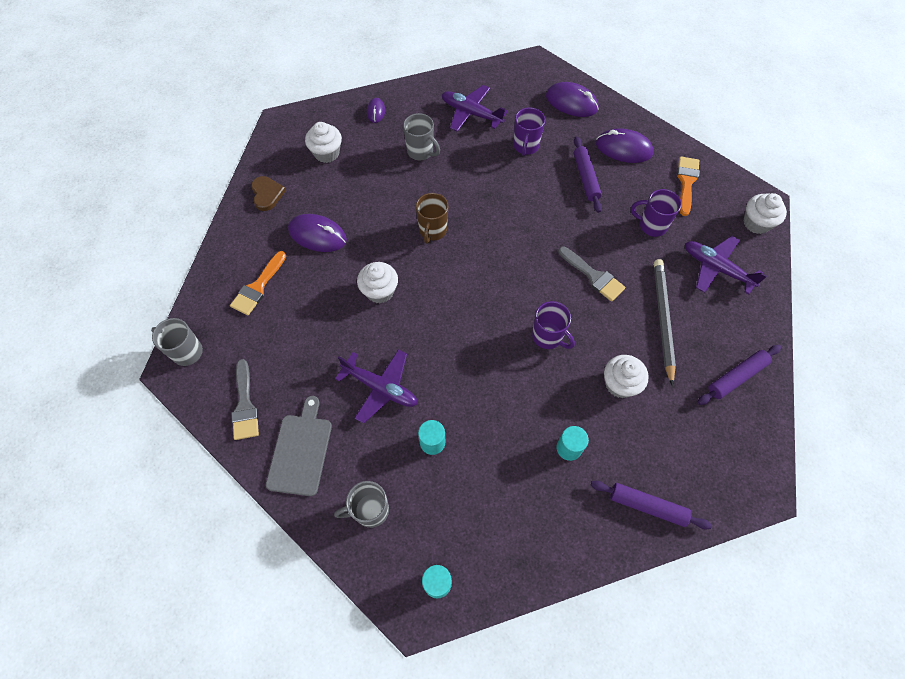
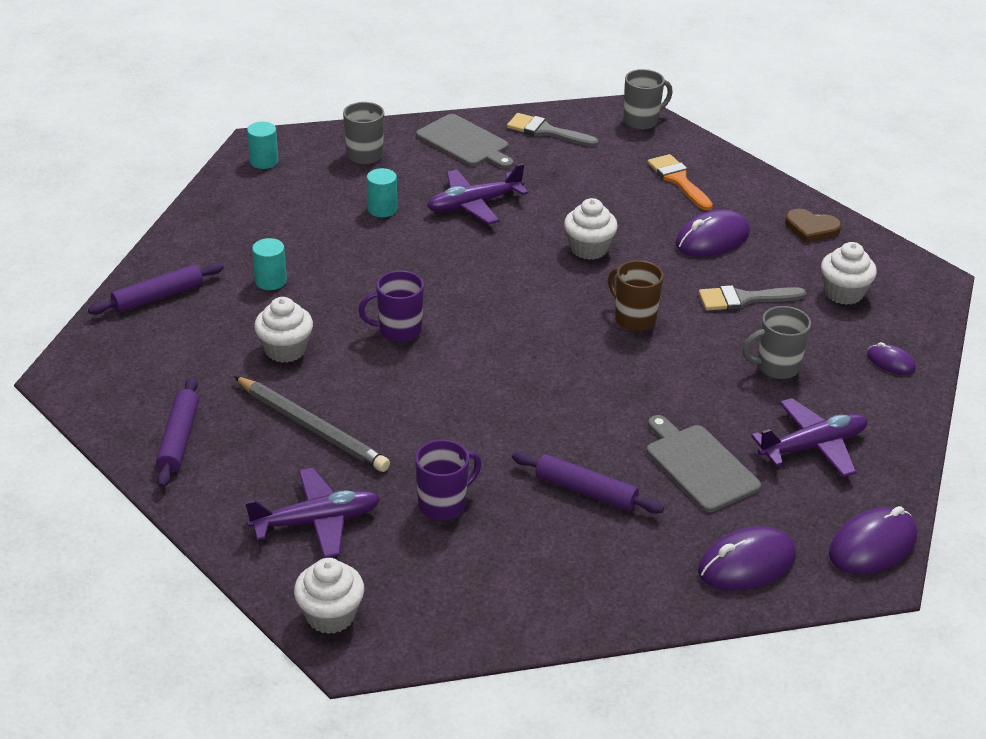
camera: 125 degrees right, 25 degrees down
(525, 146) = (699, 465): purple mug -> grey cutting board
(593, 276) = (431, 407): grey brush -> grey brush (744, 299)
(623, 148) = (600, 563): purple mouse -> purple mouse (872, 546)
(686, 182) = (473, 590): orange brush -> none

